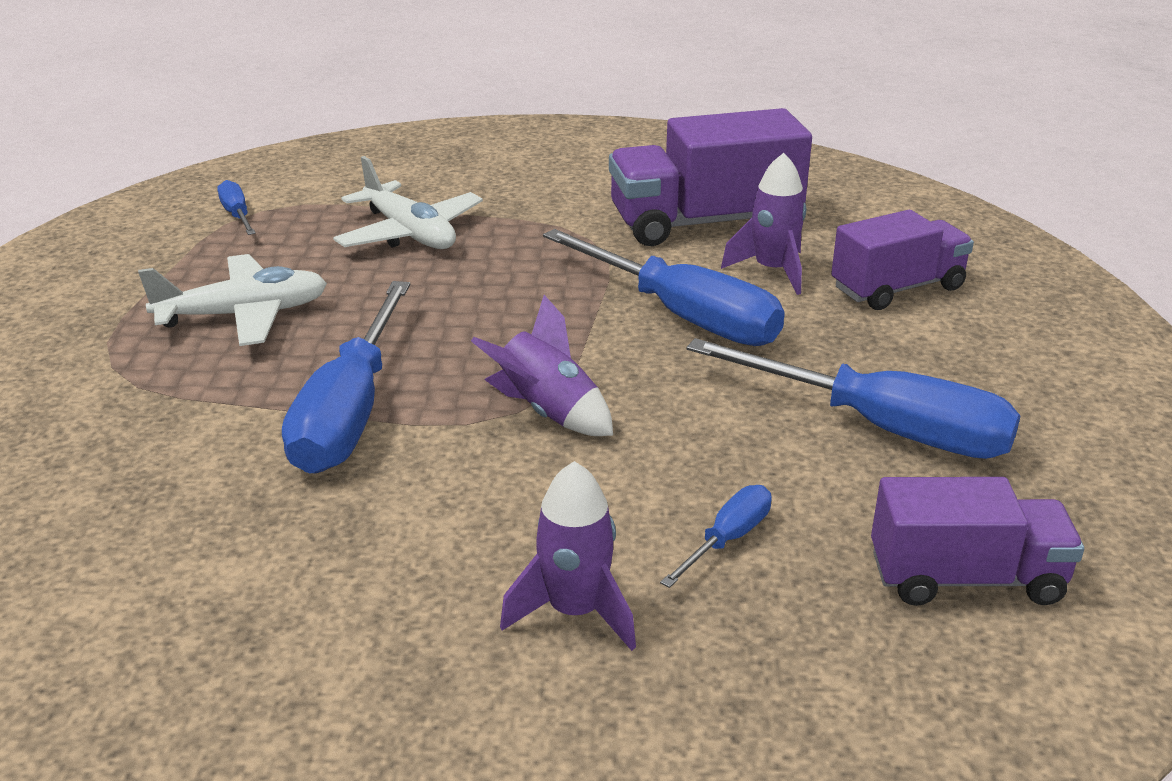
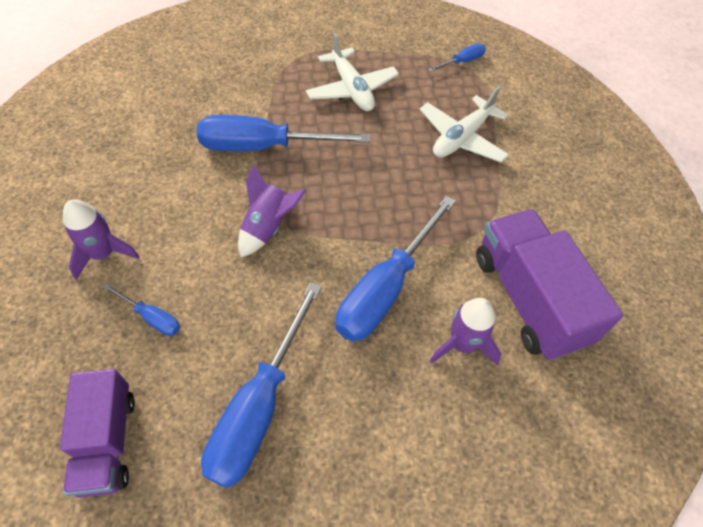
camera: 80 degrees right, 25 degrees up
(897, 288) = (454, 435): purple truck -> none

